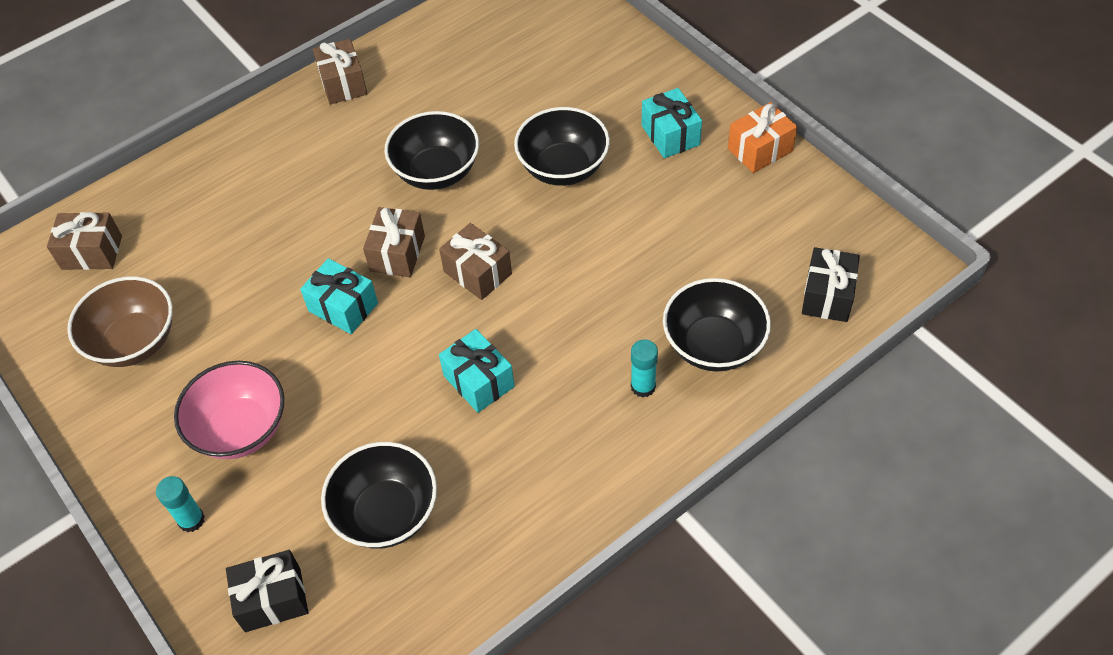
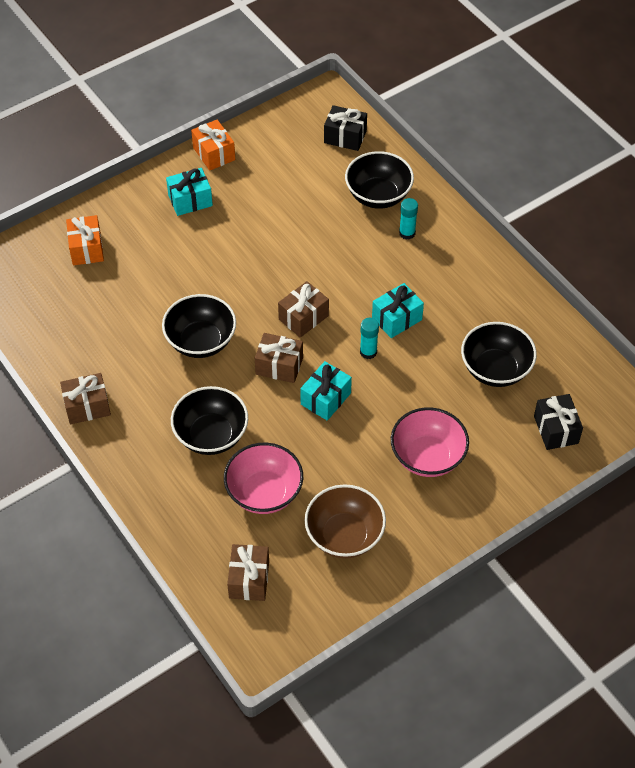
camera: 90 degrees left, 0 degrees up
(191, 520) = (499, 481): turquoise glue stick -> turquoise glue stick (368, 352)
(207, 256) = (264, 493): none -> pink bowl
(563, 168) = (211, 264): black bowl -> black bowl (211, 435)
(576, 50) = (86, 249): none -> orange gift

